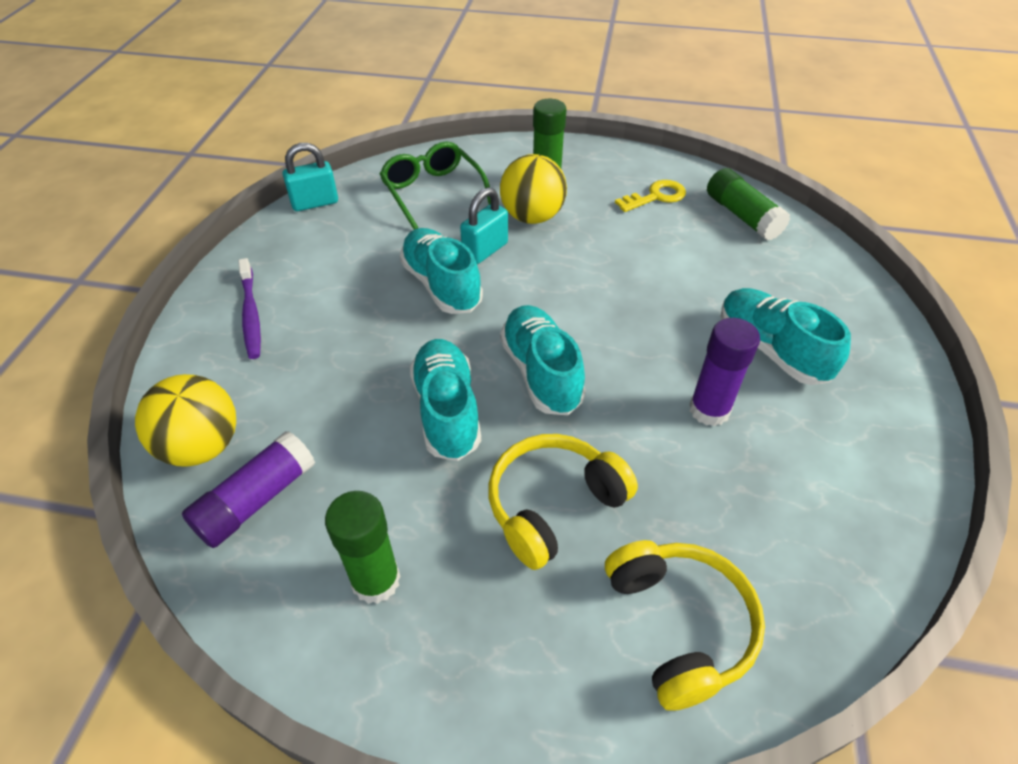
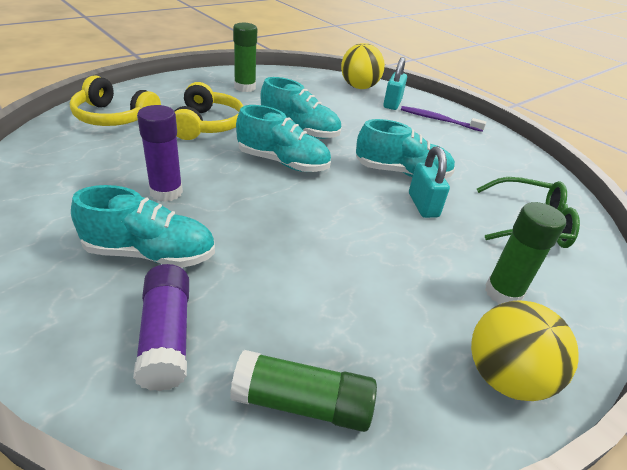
camera: 125 degrees right, 10 degrees down
(256, 500) = (316, 85): purple glue stick -> purple glue stick (166, 336)
(315, 203) = (547, 174): turquoise padlock -> turquoise padlock (392, 103)
(532, 217) = (448, 250): yellow ball -> yellow ball (504, 377)
(656, 196) = (411, 356): yellow key -> none

